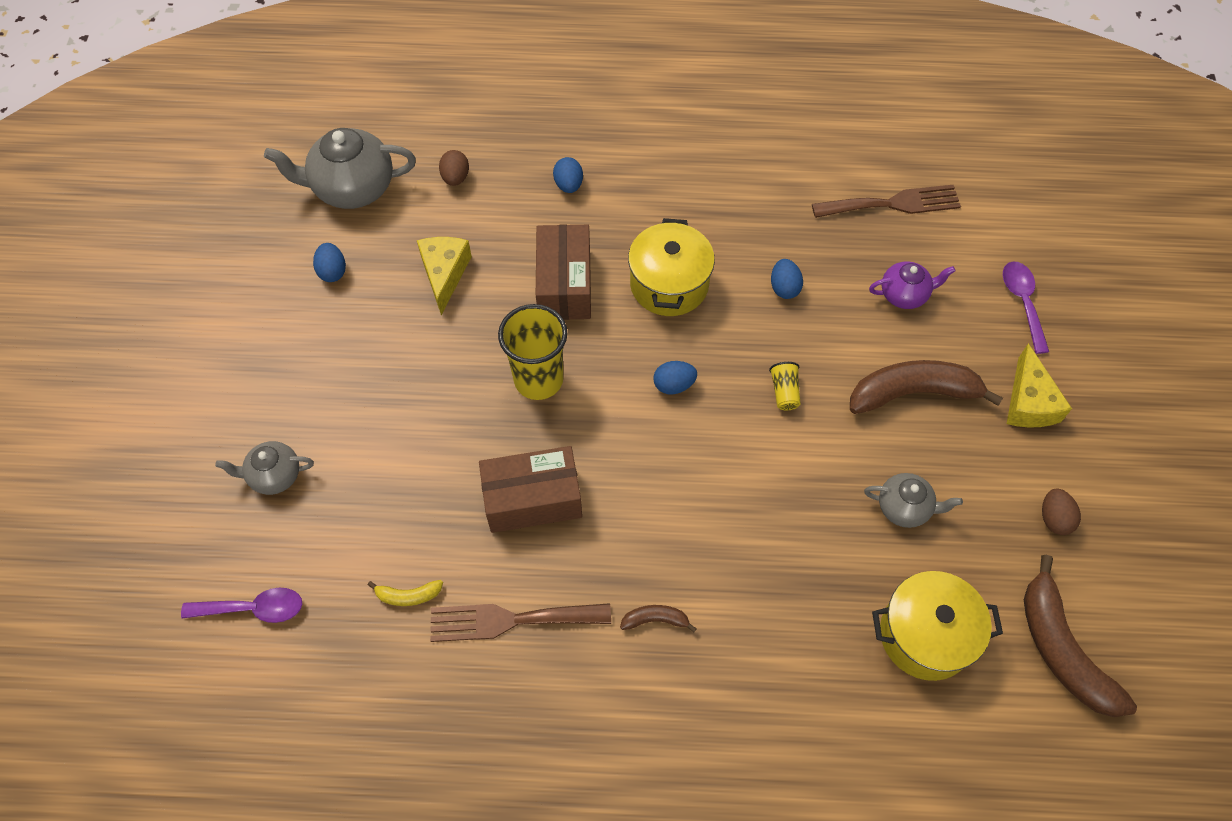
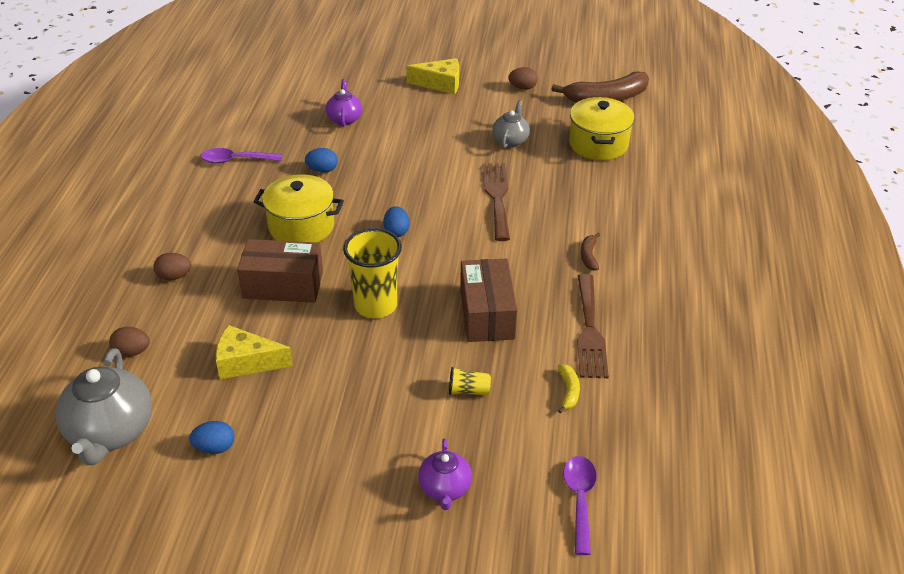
camera: 85 degrees left, 20 degrees down
(274, 475) = (445, 489): grey teapot -> purple teapot
(568, 185) = (174, 276): blue egg -> brown egg
(784, 392) = (413, 179): yellow cup -> yellow cup (468, 390)
(893, 204) = (263, 113): brown fork -> brown fork (497, 197)
(913, 393) = (425, 126): brown banana -> none
(1022, 302) = (364, 75): purple spoon -> purple spoon (235, 160)

